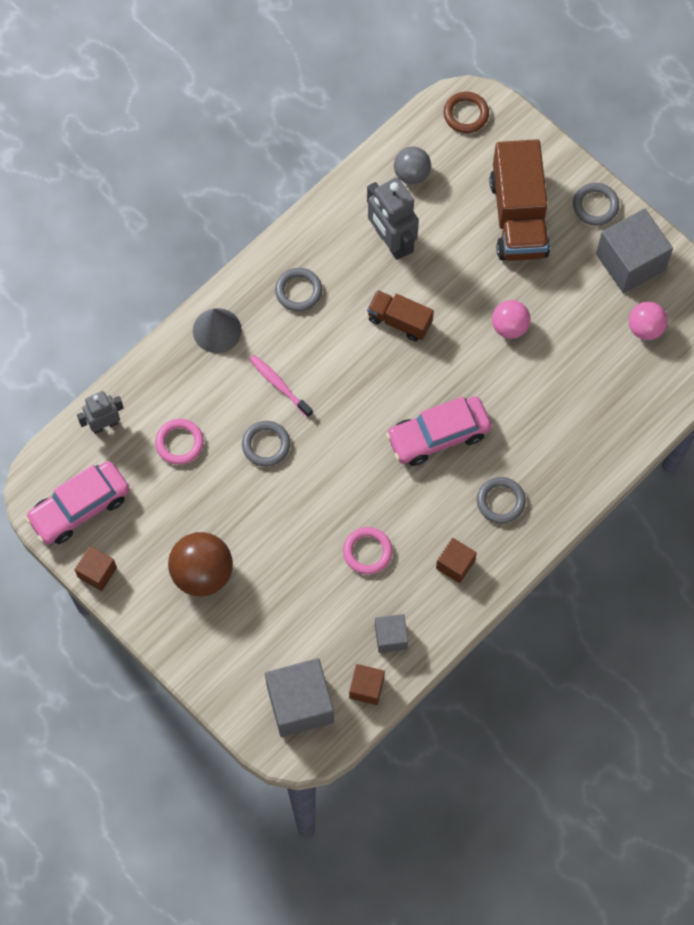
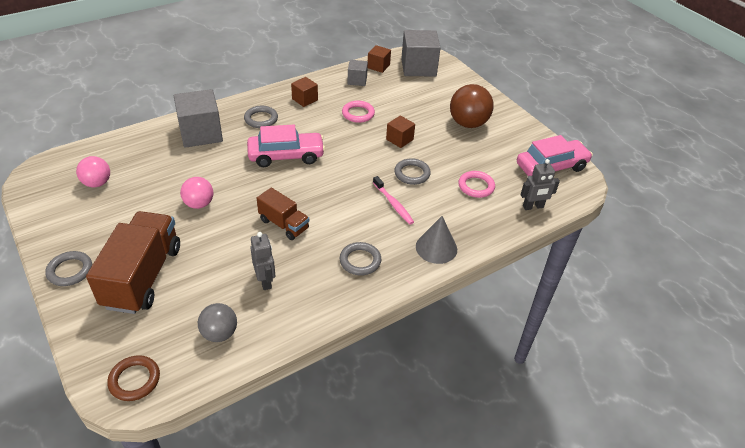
camera: 170 degrees left, 25 degrees down
(97, 572) = (538, 136): brown cube -> brown cube (399, 139)
(391, 242) = (265, 281): grey robot -> grey robot, size x0.62
(630, 262) = (74, 225): grey cube -> grey cube (201, 133)

